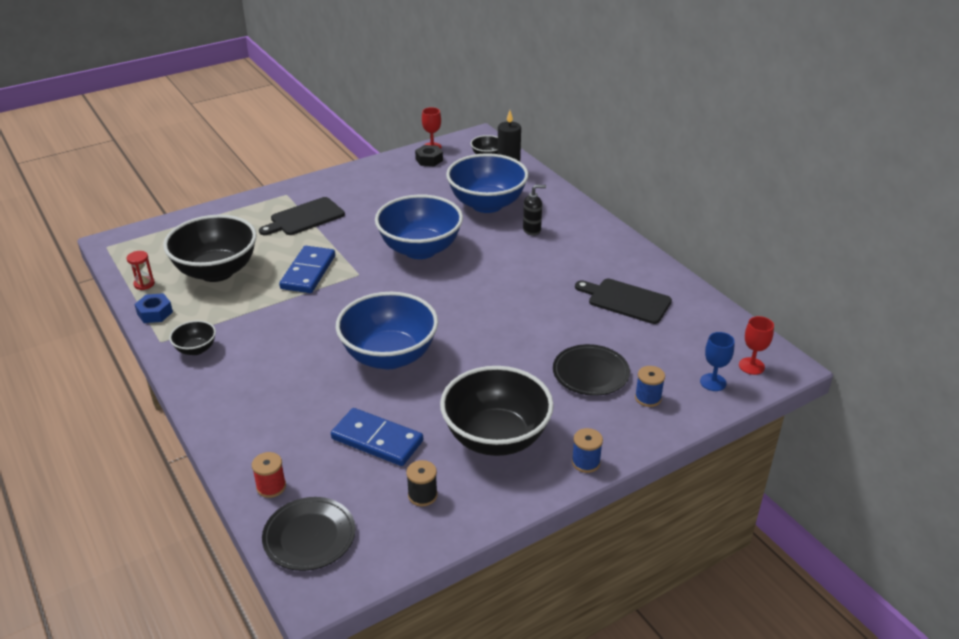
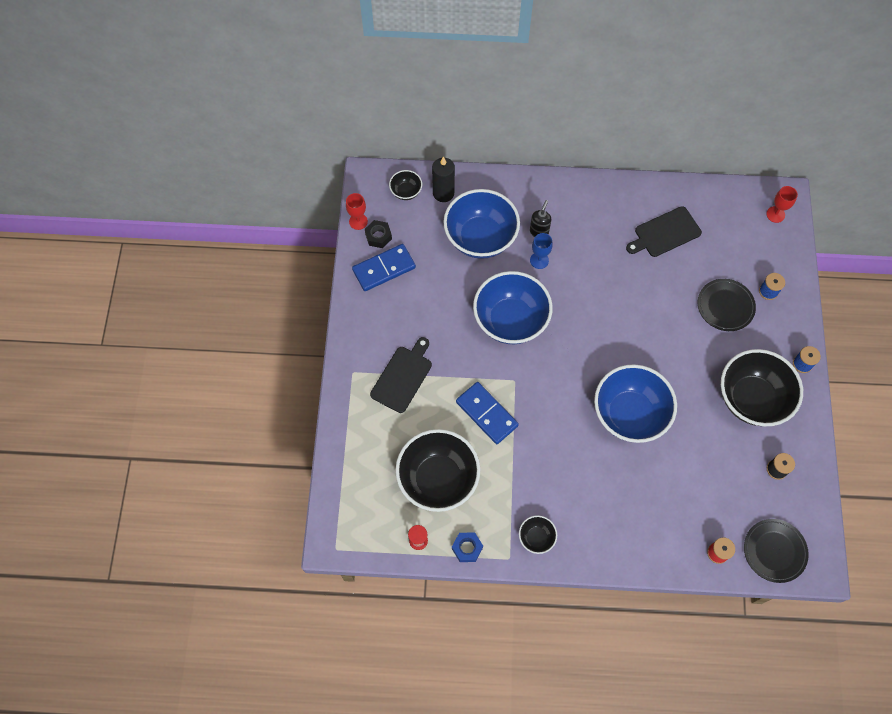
camera: 55 degrees left, 30 degrees up
(305, 218) = (402, 377): black cutting board -> black cutting board turned 150 degrees counterclockwise
(377, 440) = (711, 468): blue domino -> blue domino (384, 269)
(713, 382) = (776, 246): blue goblet -> blue goblet (539, 260)

